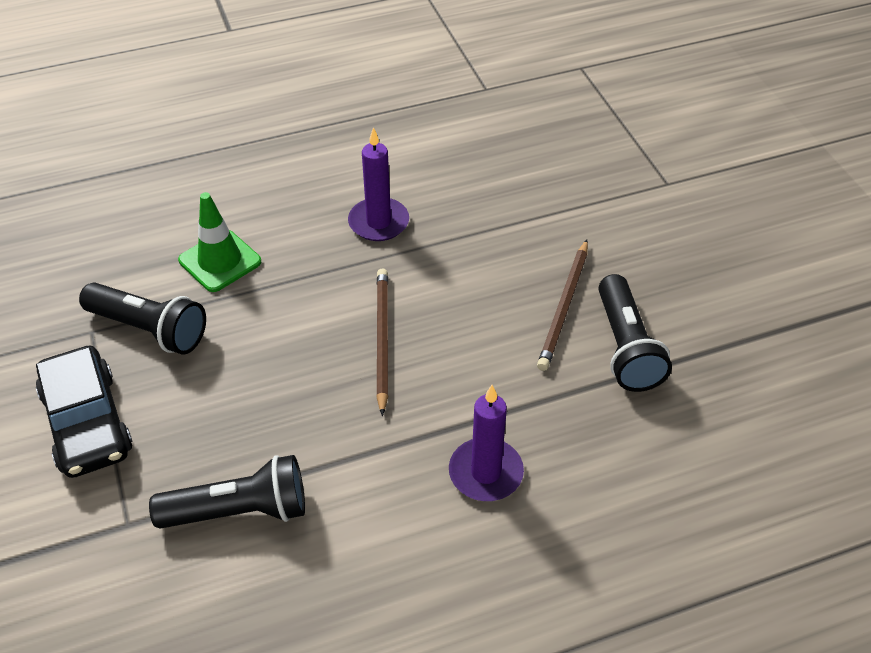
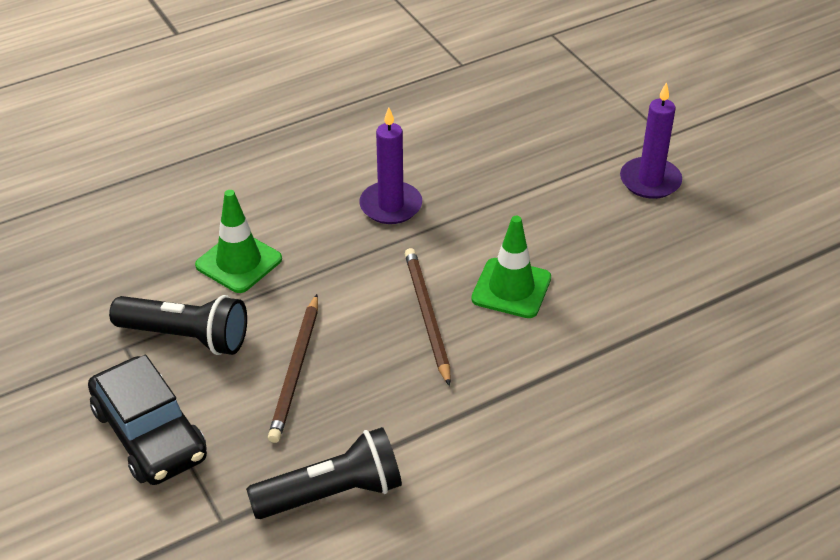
camera: 10 degrees left, 5 degrees down
(472, 322) = (511, 288): none -> green traffic cone
(485, 472) = (564, 424): purple candle -> purple candle (650, 181)
(564, 307) = (597, 263): brown pencil -> brown pencil (295, 371)
(625, 347) = (666, 293): black flashlight -> none

